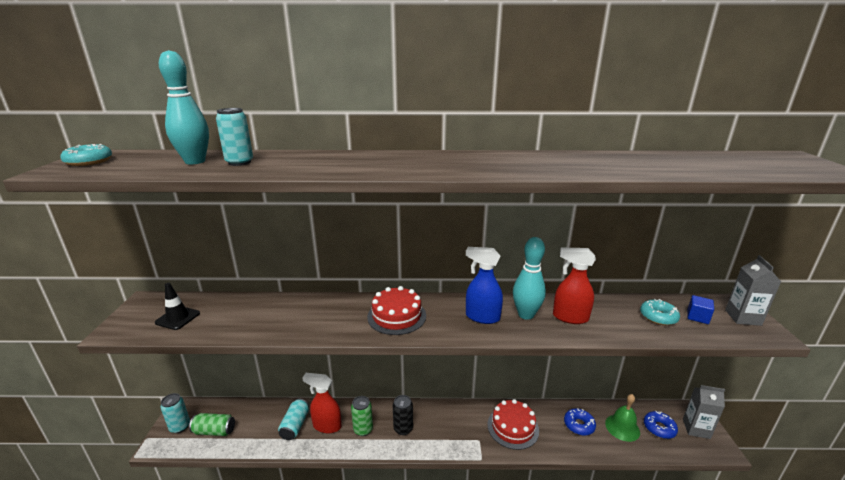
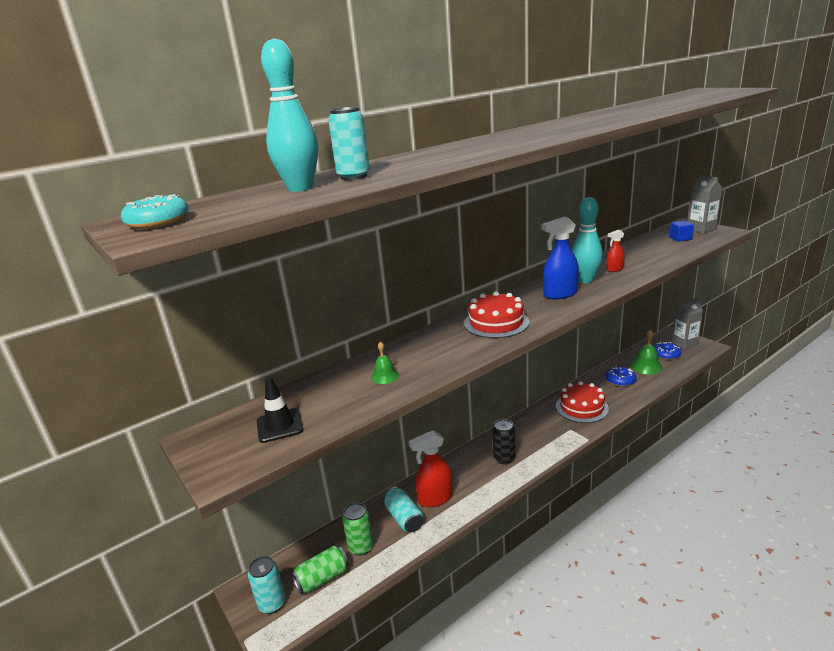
camera: 35 degrees left, 0 degrees up
(270, 317) = (385, 376): none -> green bell
(363, 429) = (472, 480): green can -> green can (361, 547)
(570, 317) = (614, 269): red spray bottle -> red spray bottle, size x0.56
(658, 317) = (661, 247): turquoise donut -> none

